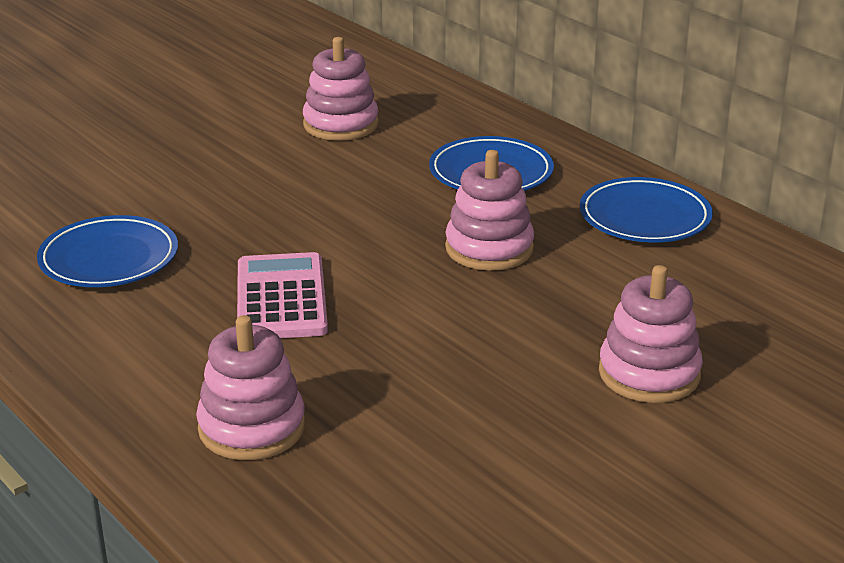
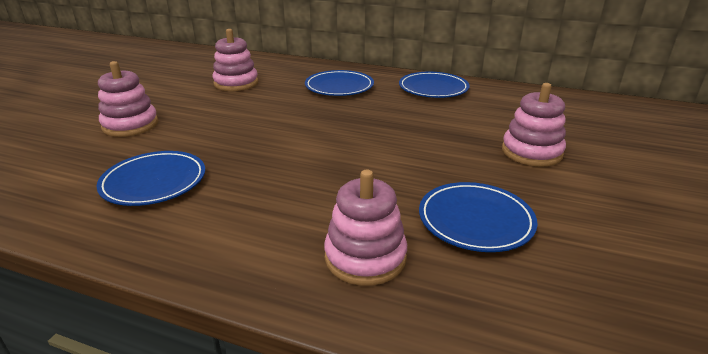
camera: 30 degrees left, 0 degrees up
(281, 298) = (296, 172): pink calculator -> none
(431, 435) = (475, 220): none -> blue plate
(489, 248) = (380, 118): pink stacking toy -> pink stacking toy (130, 125)

